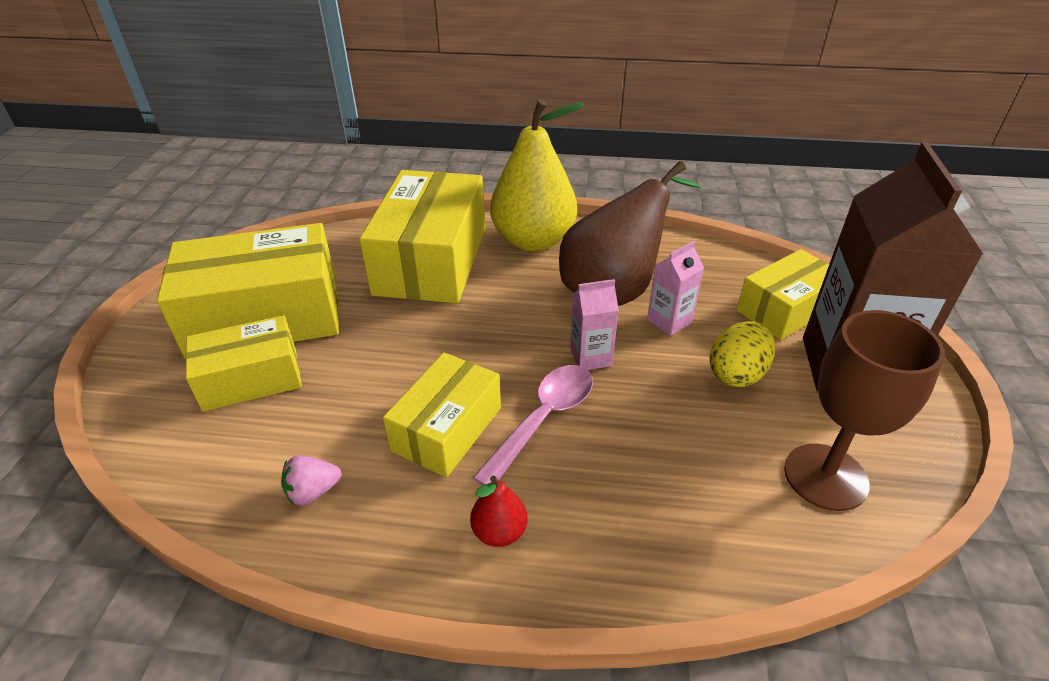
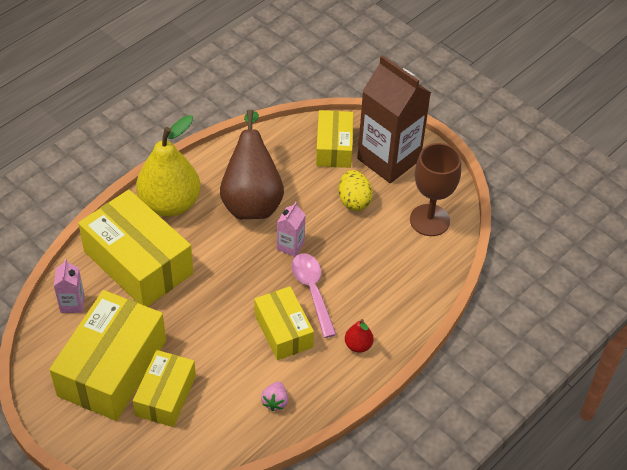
camera: 55 degrees left, 10 degrees up
(669, 321) = (297, 197): pink carton -> pink carton (72, 304)

